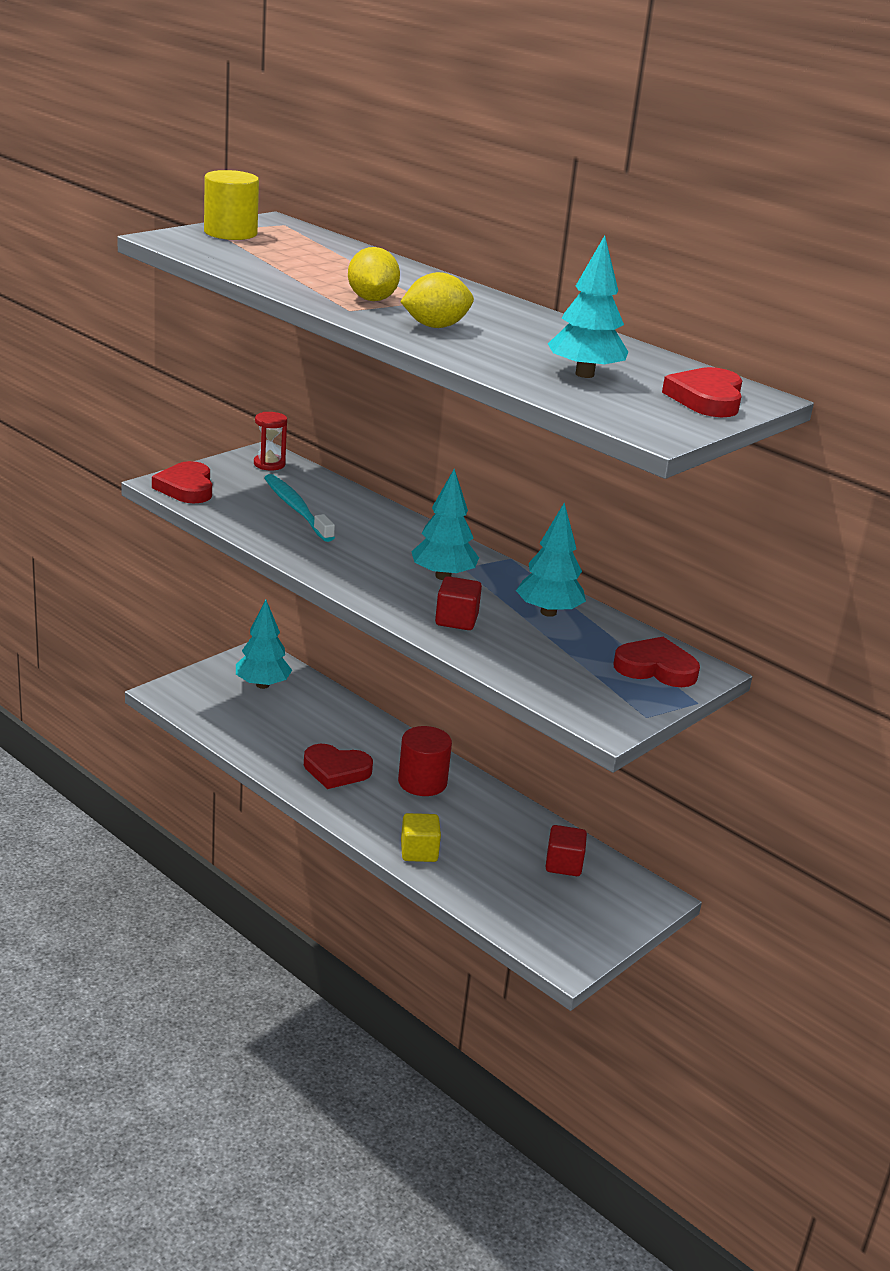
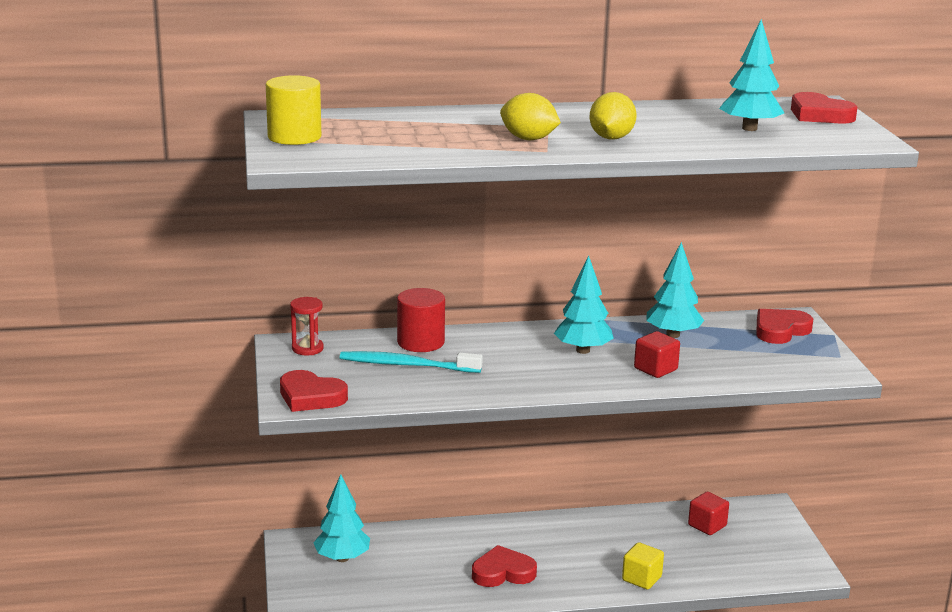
camera: 50 degrees left, 5 degrees down
(336, 770) = (503, 572): red heart -> red heart turned 150 degrees counterclockwise
(422, 782) = (556, 540): red cylinder -> red cylinder (420, 342)

